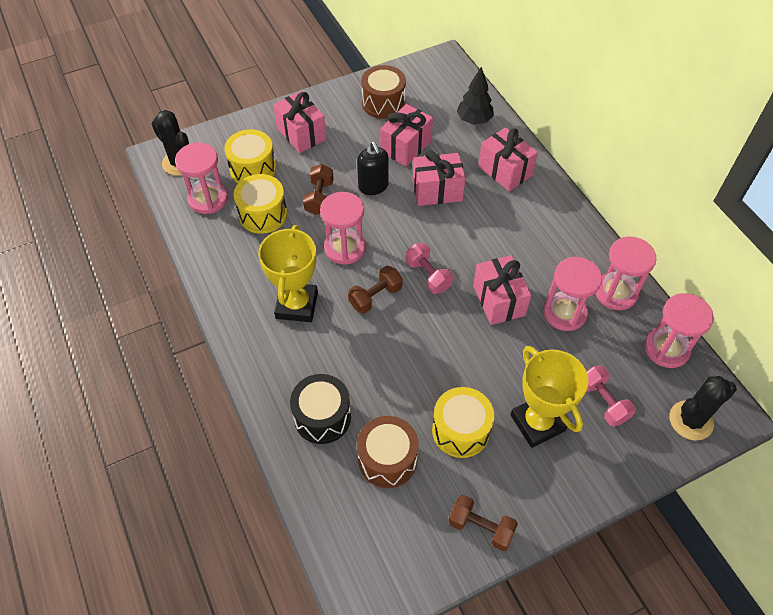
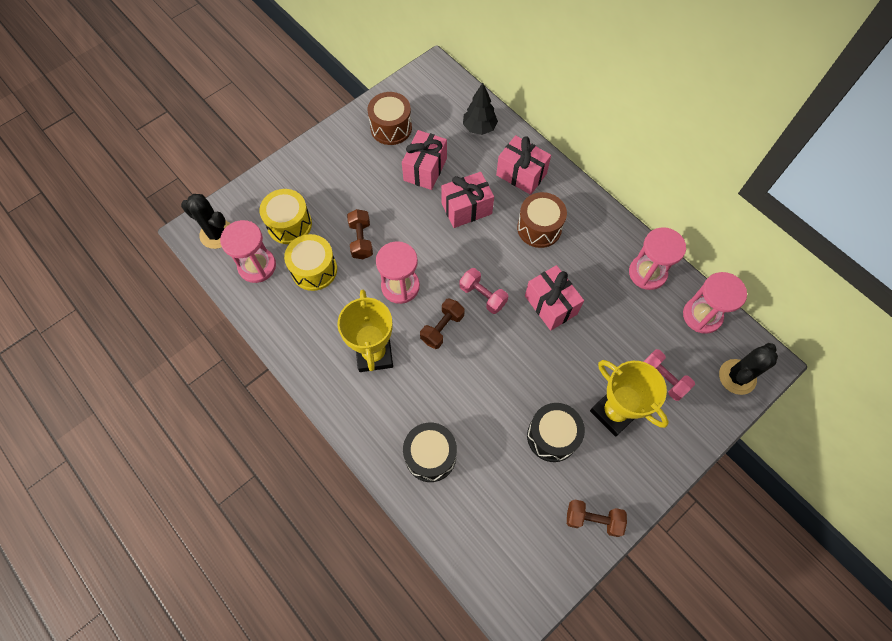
camera: 15 degrees left, 10 degrees up
(301, 134) = (324, 177): pink gift -> none
(373, 186) = (407, 217): black soap dispenser -> none
(387, 459) = (498, 480): brown drum -> brown drum (539, 228)
(460, 430) = (552, 436): yellow drum -> black drum
(564, 313) = (609, 303): pink hourglass -> none

